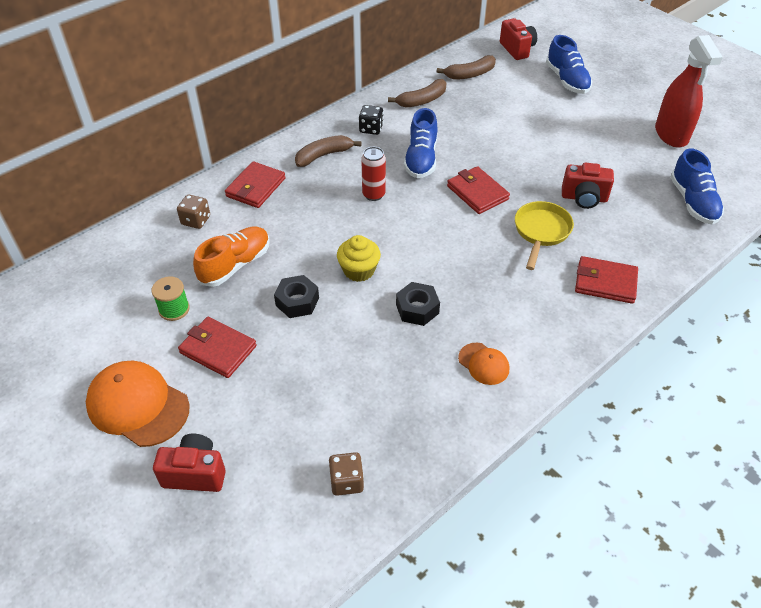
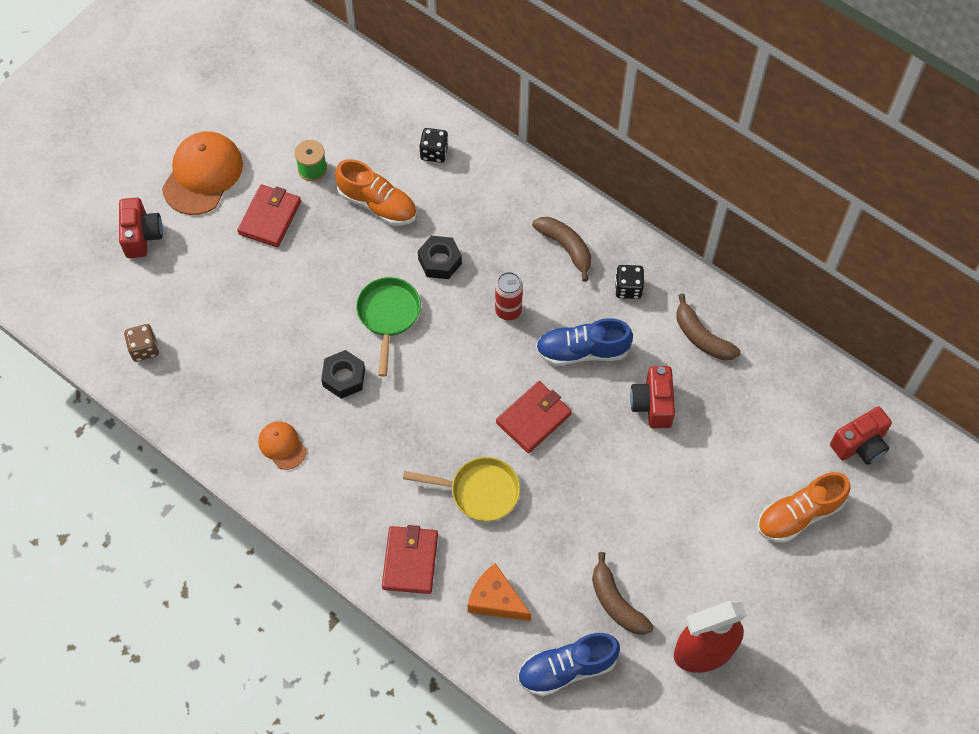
camera: 80 degrees right, 15 degrees up
(196, 220) = (434, 152): brown dice -> black dice
(256, 187) = (496, 193): red wallet -> none
(297, 302) = (337, 269): black nut -> black nut (440, 261)
(359, 270) = (388, 316): yellow cupcake -> green pan
(470, 74) = (778, 388): brown banana -> brown banana (616, 603)
(483, 364) = (282, 446): orange cap -> orange cap turned 105 degrees clockwise
(567, 80) = (799, 514): blue shoe -> orange shoe
(584, 198) = (548, 538): red camera -> red camera (652, 404)
(638, 234) = (496, 599): none -> orange cheese

